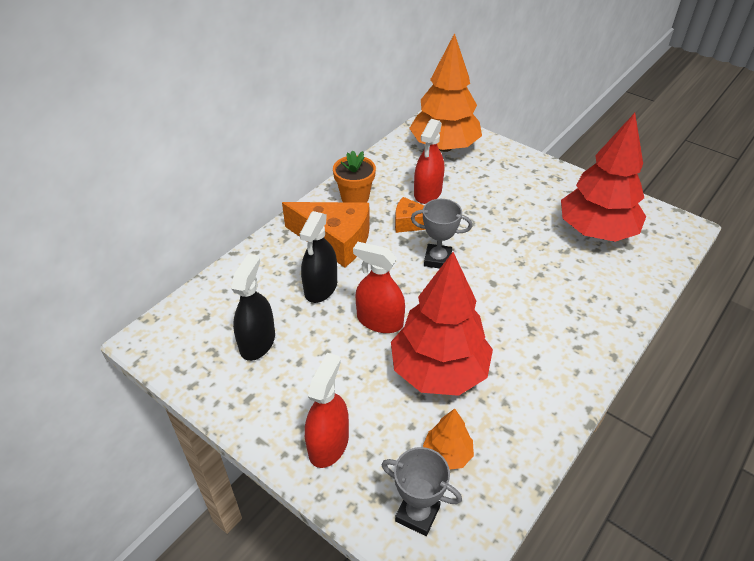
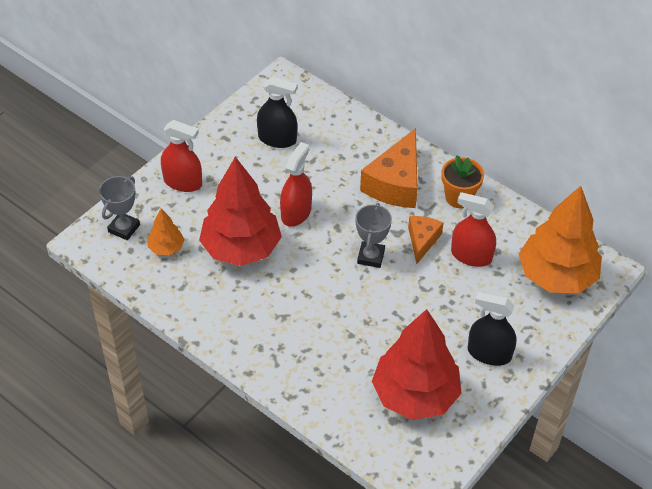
camera: 90 degrees right, 5 degrees up
(321, 287) = (335, 174): black spray bottle -> black spray bottle (489, 353)

